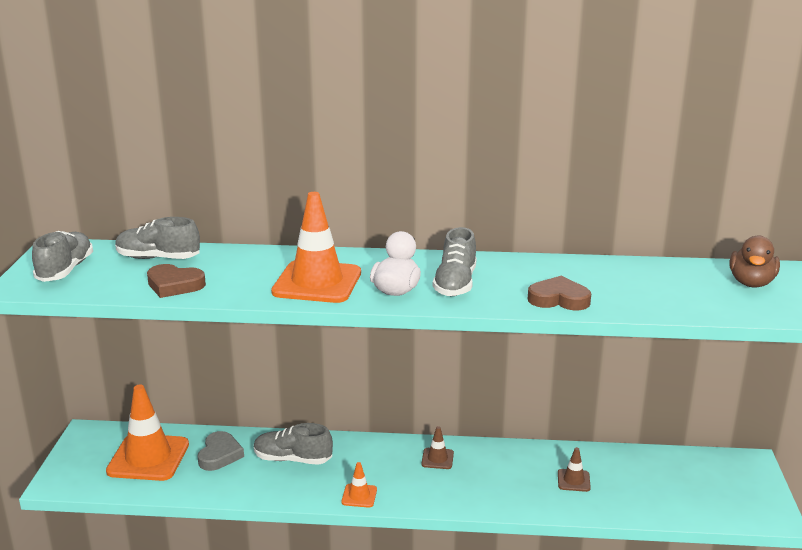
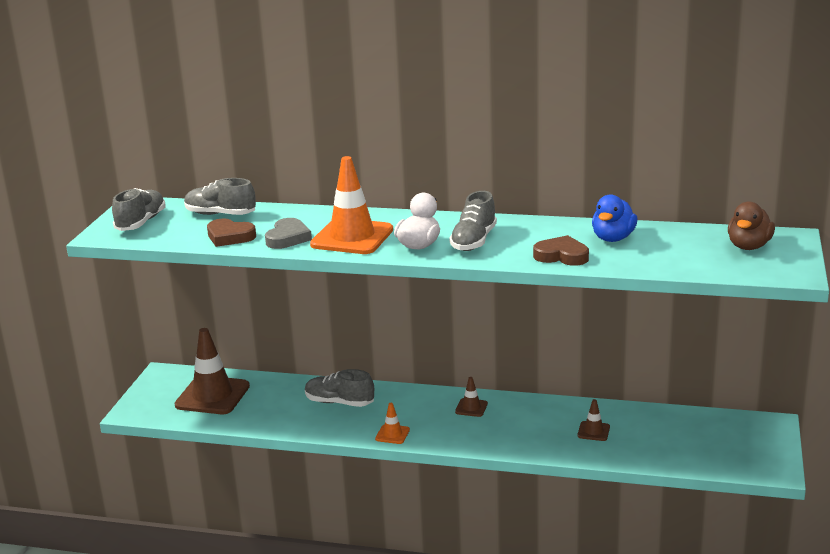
camera: 10 degrees right, 0 degrees up
(148, 458) = (212, 396): orange traffic cone -> brown traffic cone
(219, 455) = (275, 396): grey heart -> grey heart (288, 238)
(605, 277) = (613, 238): none -> blue duck

